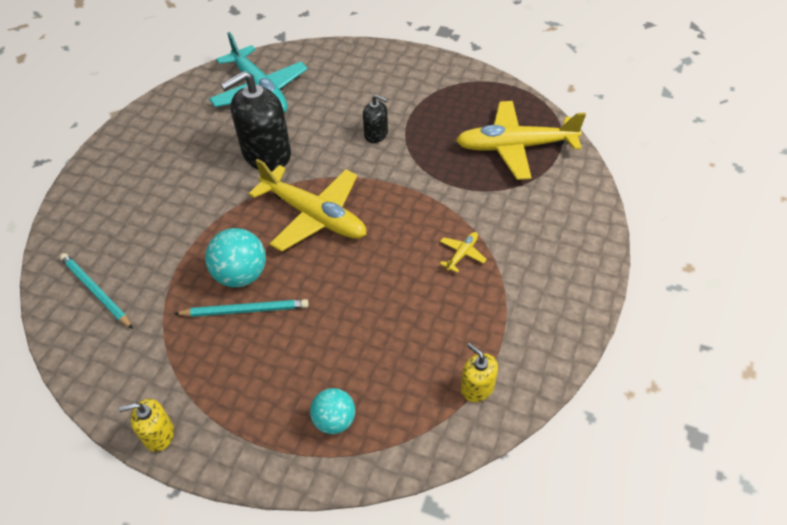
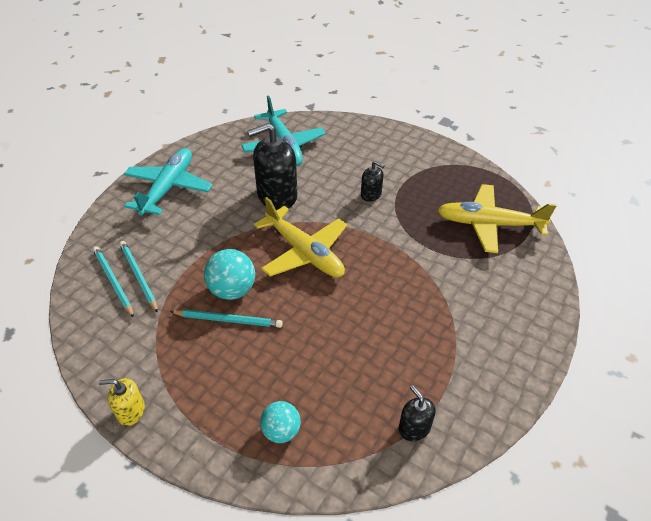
camera: 10 degrees right, 5 degrees down
(125, 280) = (138, 277): none -> turquoise pencil
(132, 166) = (168, 188): none -> turquoise plane
(462, 254) = (424, 307): yellow plane -> none
(477, 387) = (414, 428): yellow soap dispenser -> black soap dispenser

